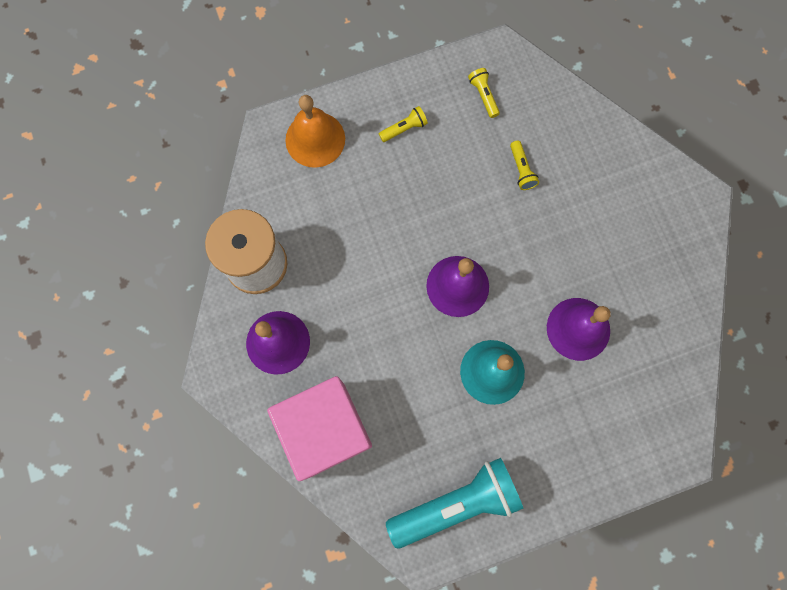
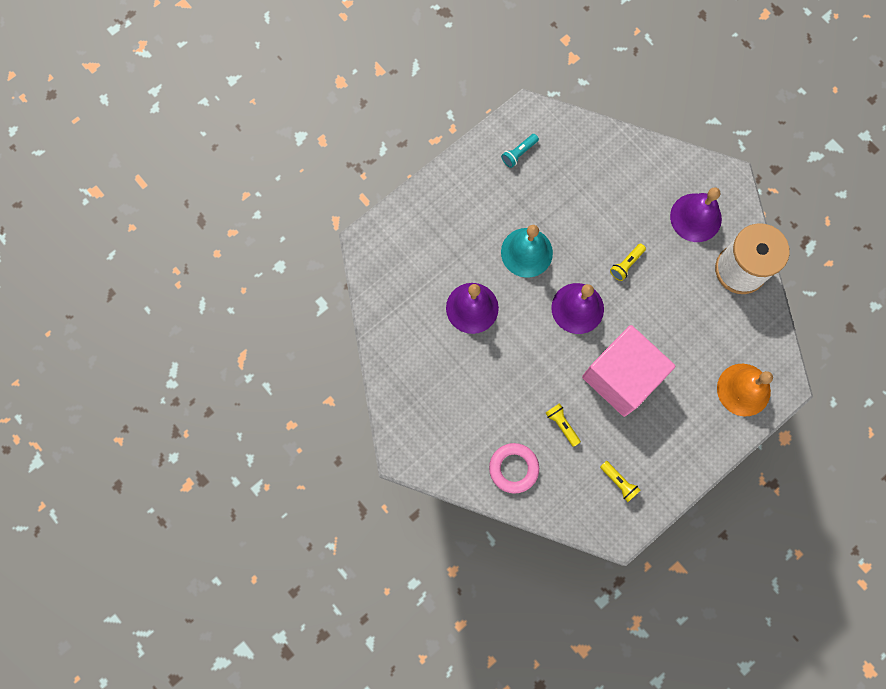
camera: 160 degrees right, 0 degrees up
(325, 429) = (632, 169): pink cube -> pink cube (621, 377)
(404, 128) = (674, 426): yellow flashlight -> yellow flashlight (626, 264)
(456, 503) = (519, 153): turquoise flashlight -> turquoise flashlight, size x0.42
(588, 145) = (513, 468): none -> pink ring

